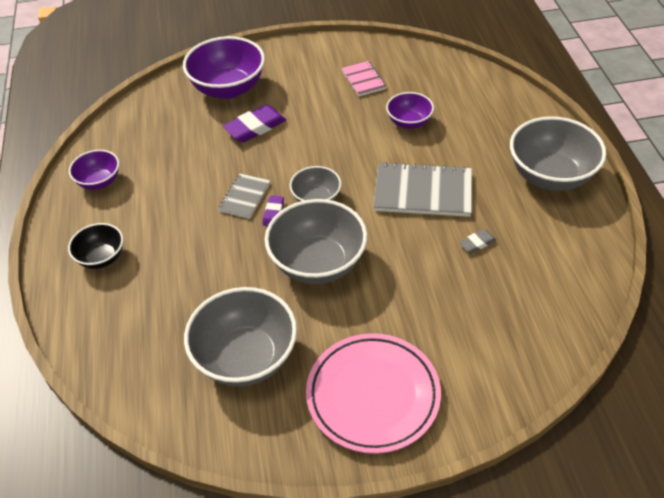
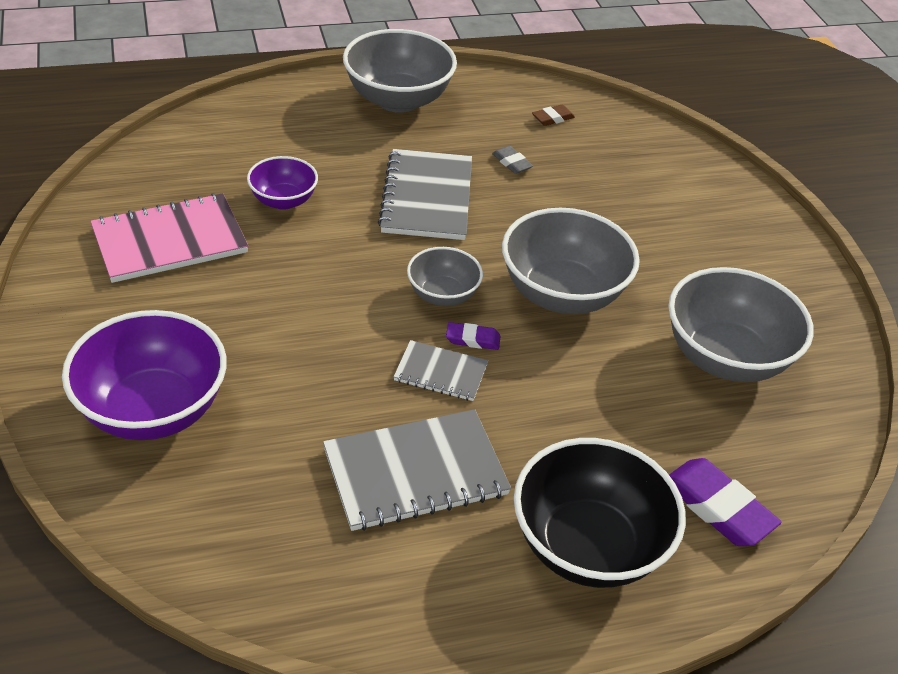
camera: 100 degrees left, 5 degrees down
(99, 181) = (404, 583): purple bowl -> none
(101, 258) = (588, 546): black bowl -> black bowl, size x1.81
(169, 185) = (415, 473): none -> grey notebook
(255, 127) = (272, 367): purple eraser -> purple eraser (717, 507)
(363, 80) = (170, 241): pink notebook -> pink notebook, size x1.80
(373, 395) = (742, 252): pink plate -> none
(552, 275) = (553, 118): none -> brown eraser

